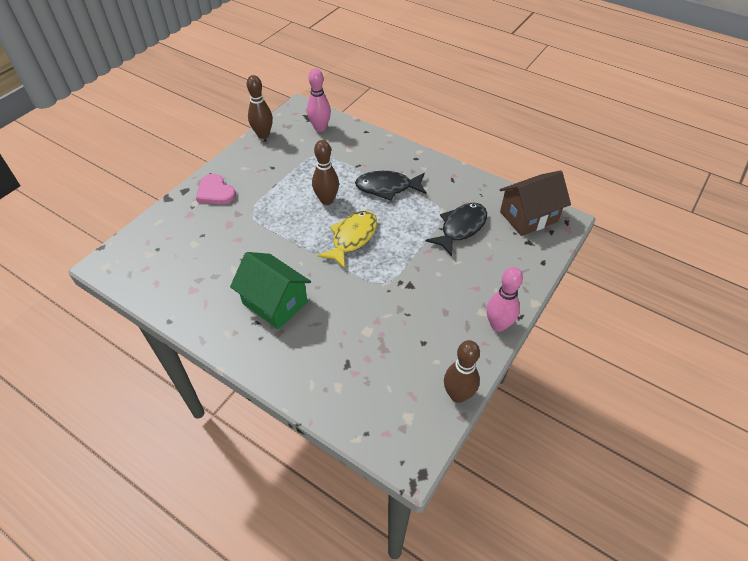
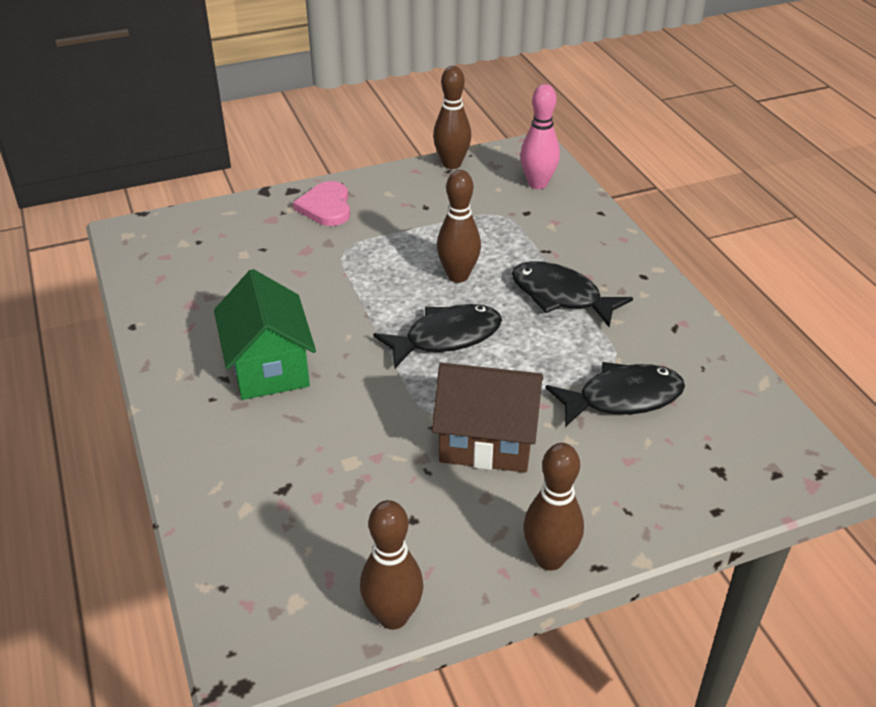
camera: 35 degrees right, 10 degrees down
(352, 238) = (446, 337): yellow fish -> black fish
(498, 325) = (549, 558): pink bowling pin -> brown bowling pin
(528, 217) = (755, 434): brown house -> brown house (487, 441)

